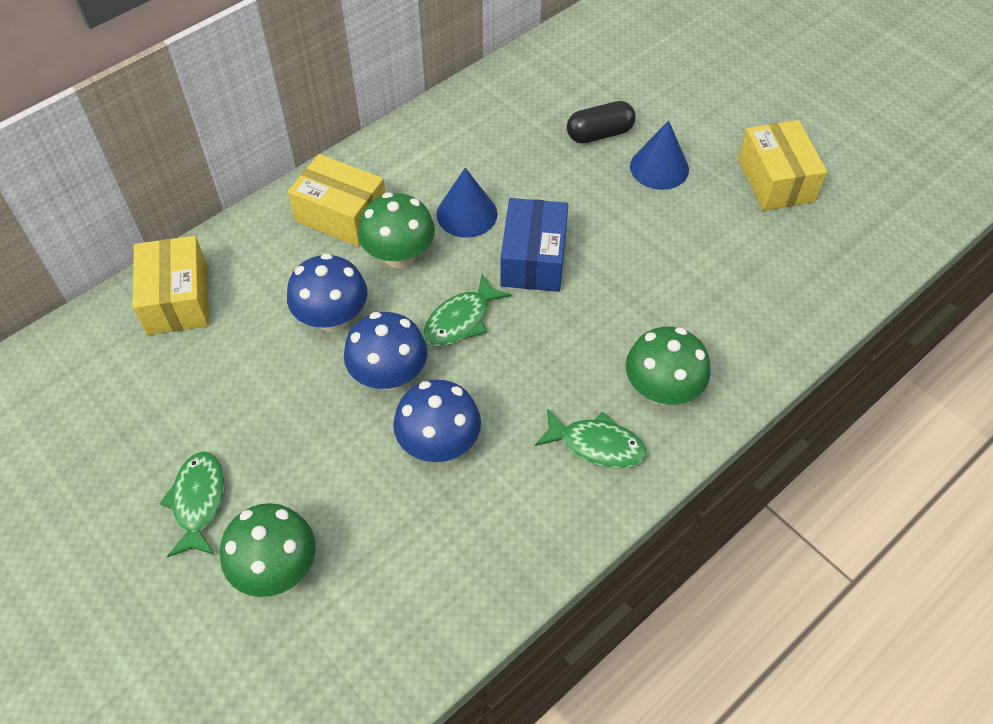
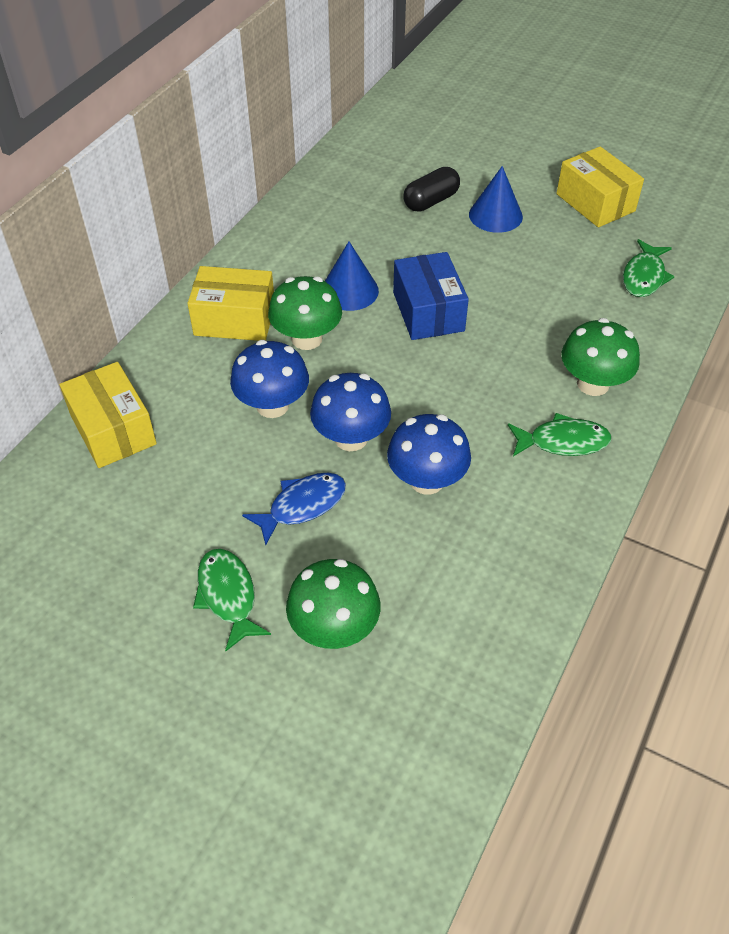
camera: 20 degrees left, 5 degrees down
(309, 432) = (302, 506): none -> blue fish
(461, 320) = (391, 376): green fish -> green fish (644, 276)

